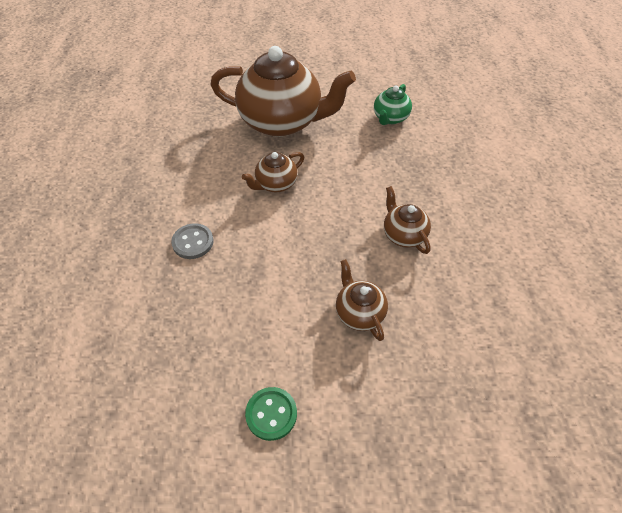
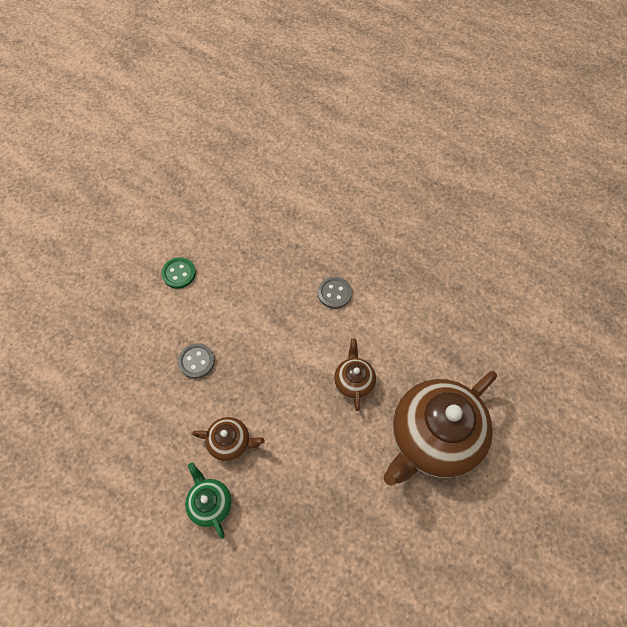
camera: 125 degrees right, 10 degrees up
(359, 313) = (196, 361): brown teapot -> grey button
(390, 118) = (372, 551): green teapot -> green teapot (210, 503)

